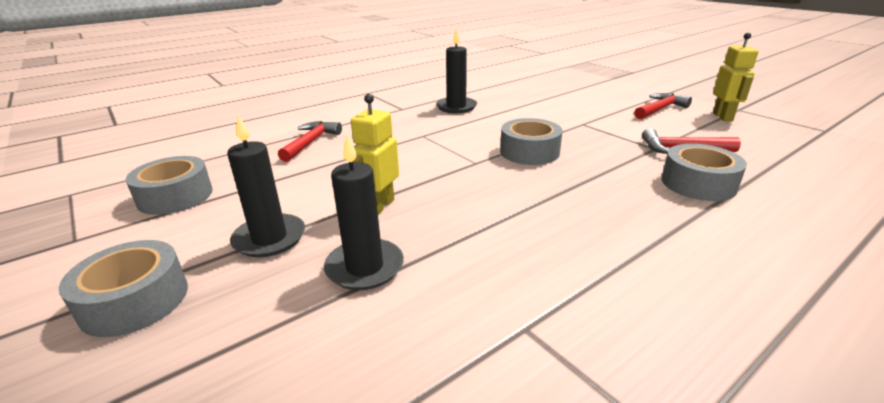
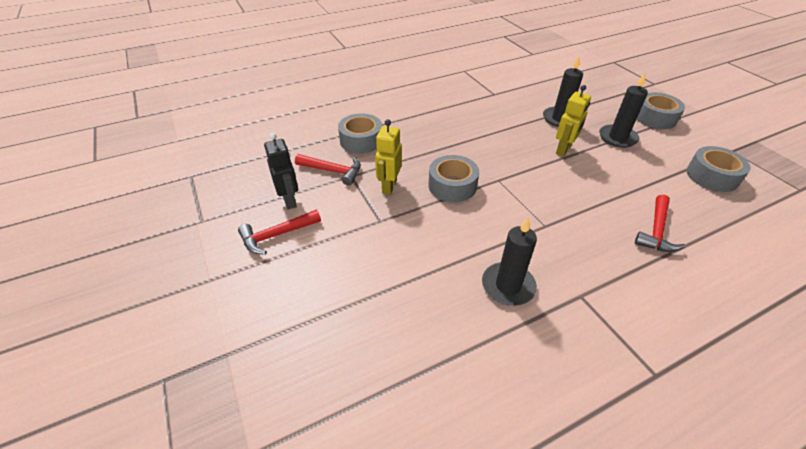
camera: 170 degrees left, 15 degrees up
(686, 125) = (289, 201): none -> black robot
(723, 117) = (237, 209): yellow robot -> yellow robot (389, 186)

